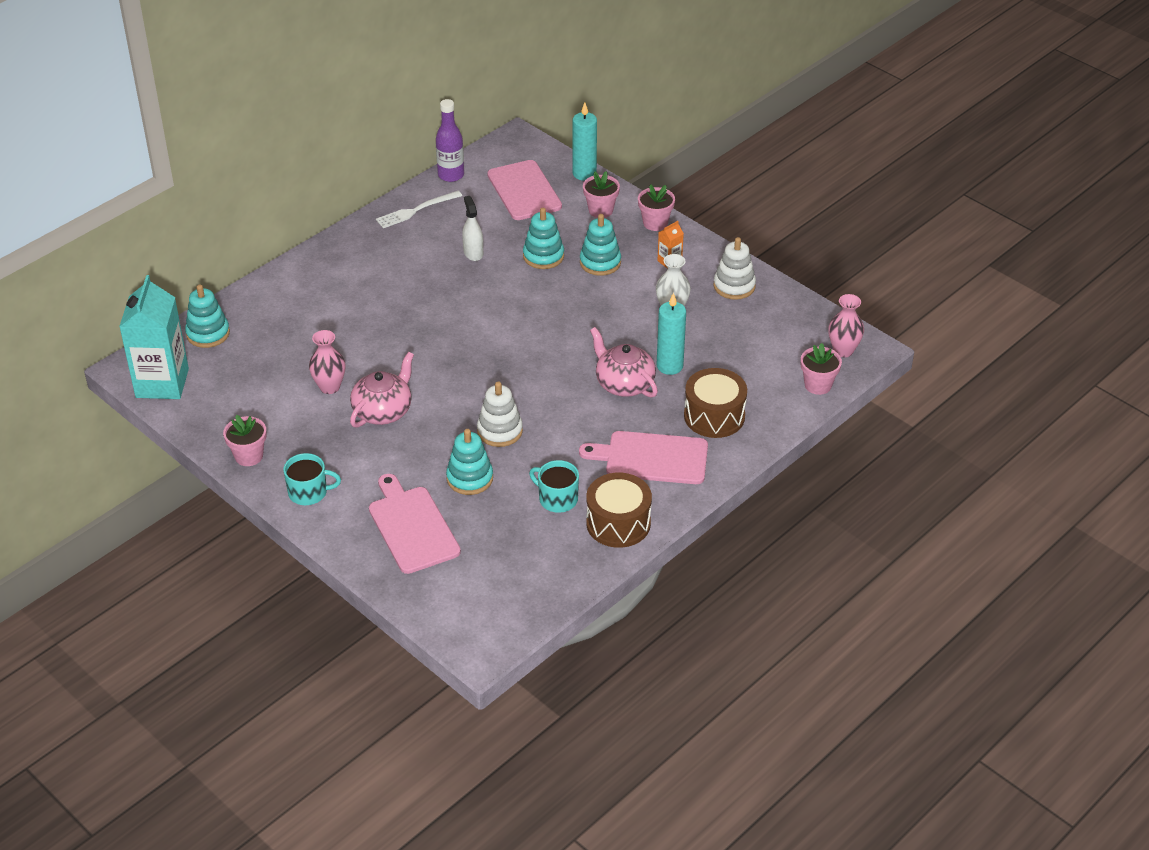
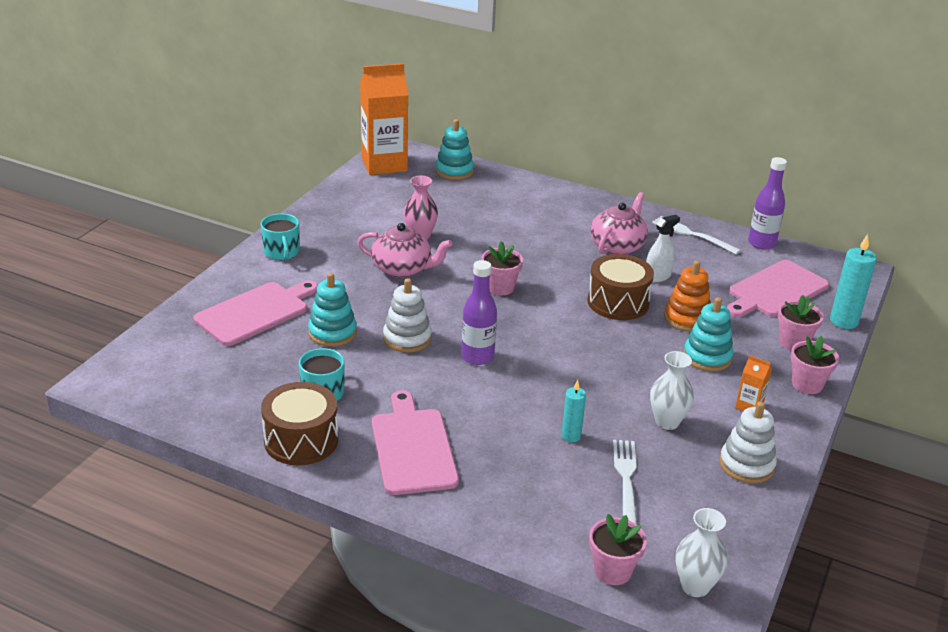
camera: 70 degrees right, 10 degrees down
(162, 383) = (384, 164): turquoise carton -> orange carton
(249, 456) = (315, 216): pink flower pot -> pink flower pot (500, 287)
(543, 256) = (687, 318): turquoise stacking toy -> orange stacking toy
(545, 393) = (477, 357): none -> purple bottle
(624, 384) = (522, 407): pink teapot -> pink teapot (617, 246)
(669, 366) = (571, 436): turquoise candle -> turquoise candle, size x0.61
(714, 416) = (505, 485): brown drum -> brown drum (618, 302)
(727, 351) = (626, 478): none -> white fork
(843, 350) = (695, 586): pink vase -> white vase

